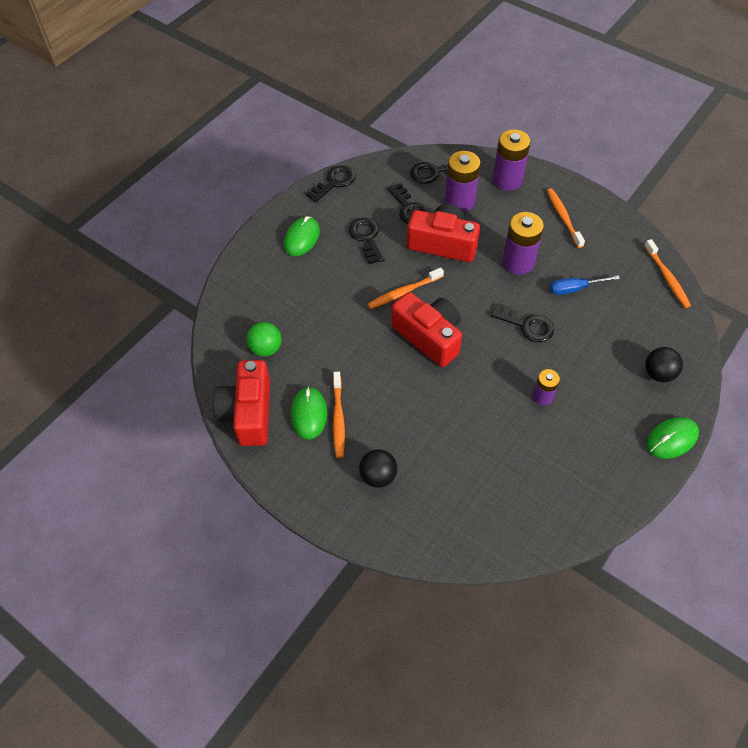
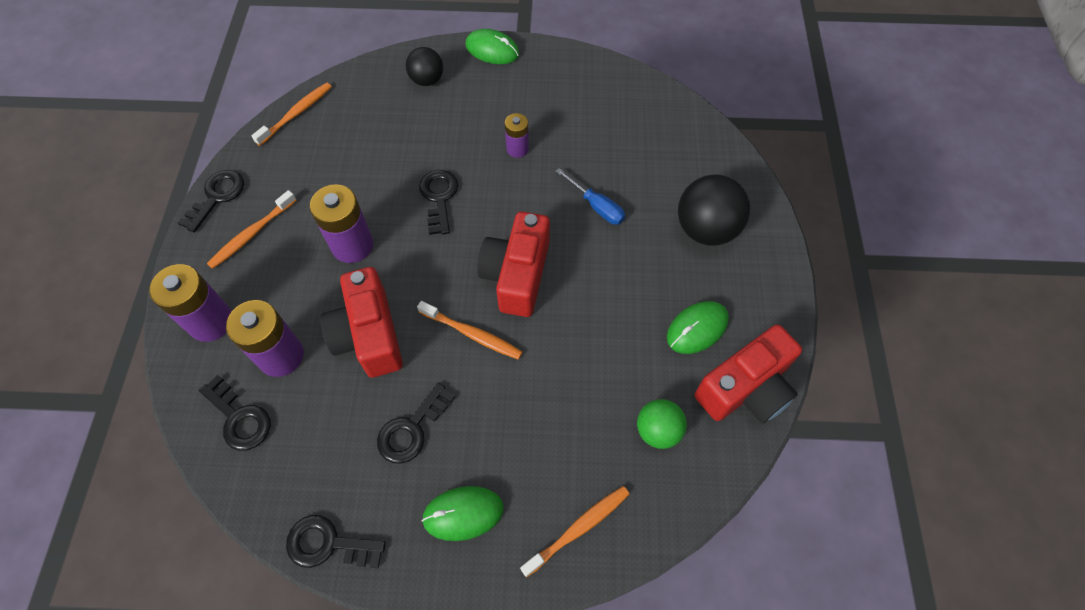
camera: 125 degrees left, 5 degrees up
(338, 418) = (678, 298): orange toothbrush -> orange toothbrush (578, 529)
(378, 476) = (706, 229): black ball -> black ball, size x1.64
(409, 209) = (328, 408): black key -> black key (217, 197)
(574, 289) = (360, 179): blue screwdriver -> blue screwdriver (596, 206)

